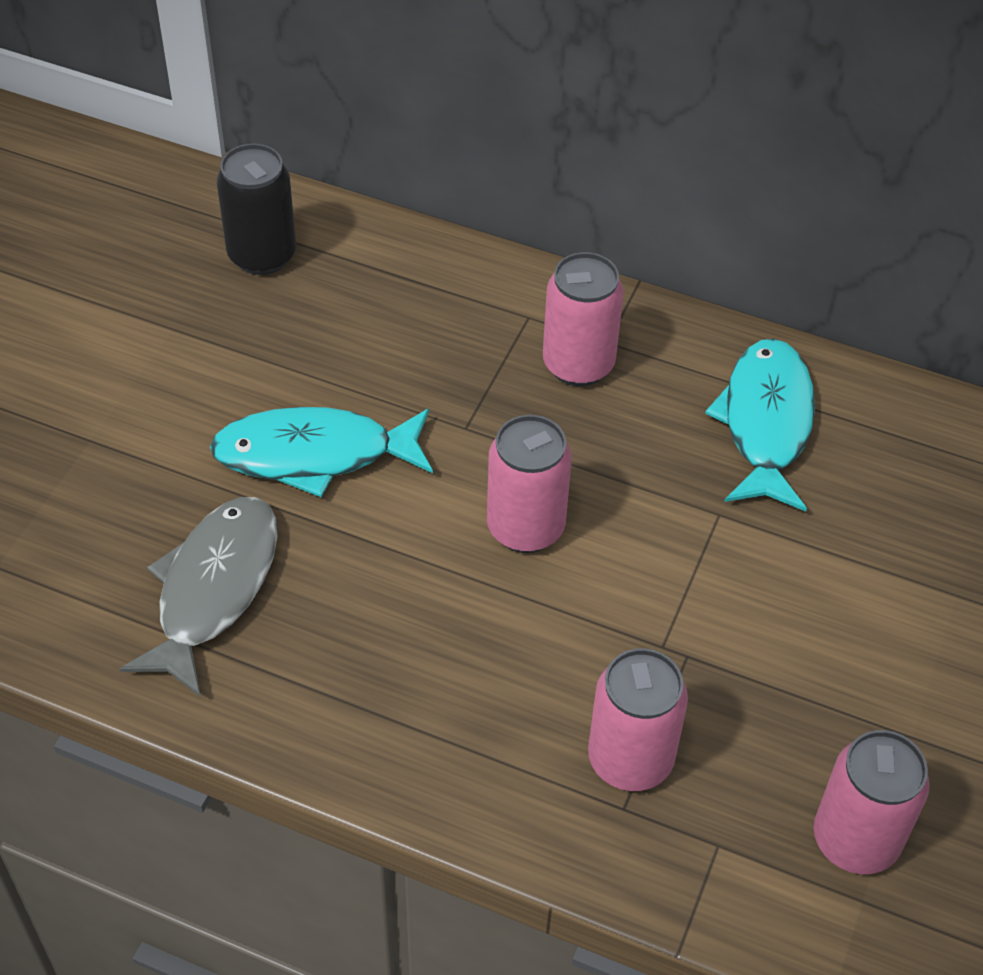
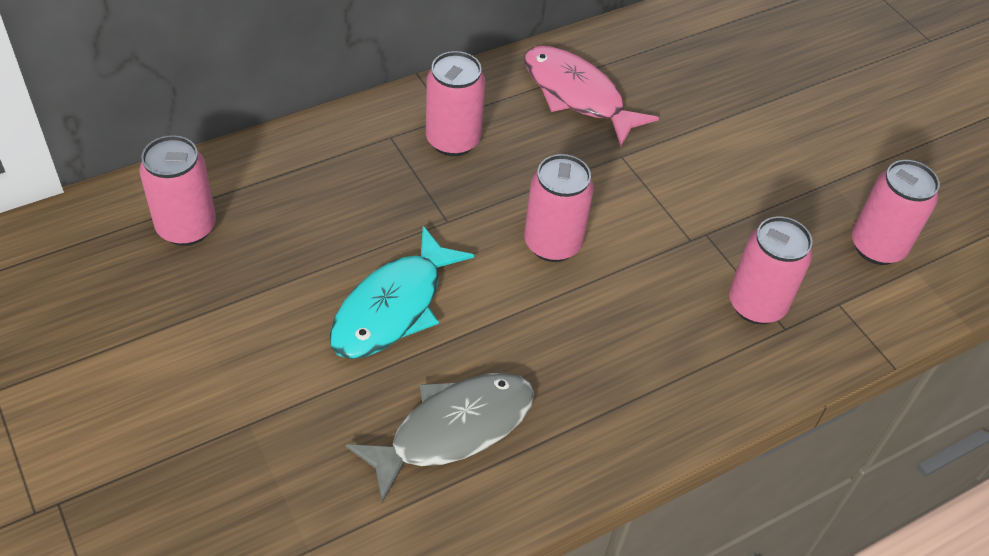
camera: 55 degrees left, 0 degrees up
(213, 589) = (453, 430): grey fish -> grey fish turned 90 degrees clockwise
(262, 255) = (186, 227): black can -> pink can
(766, 423) = (577, 95): turquoise fish -> pink fish

